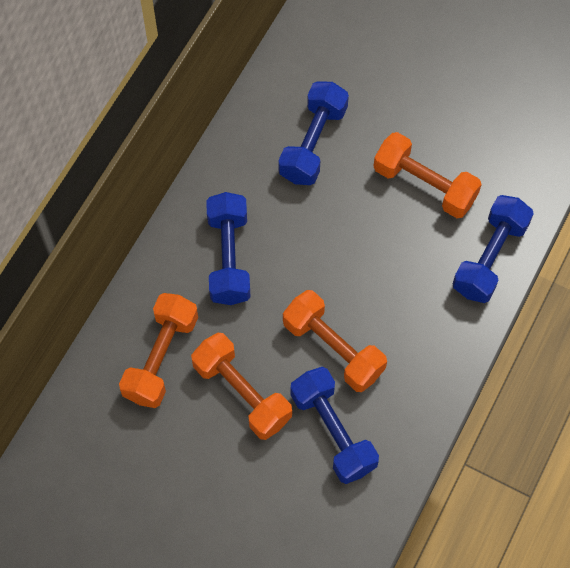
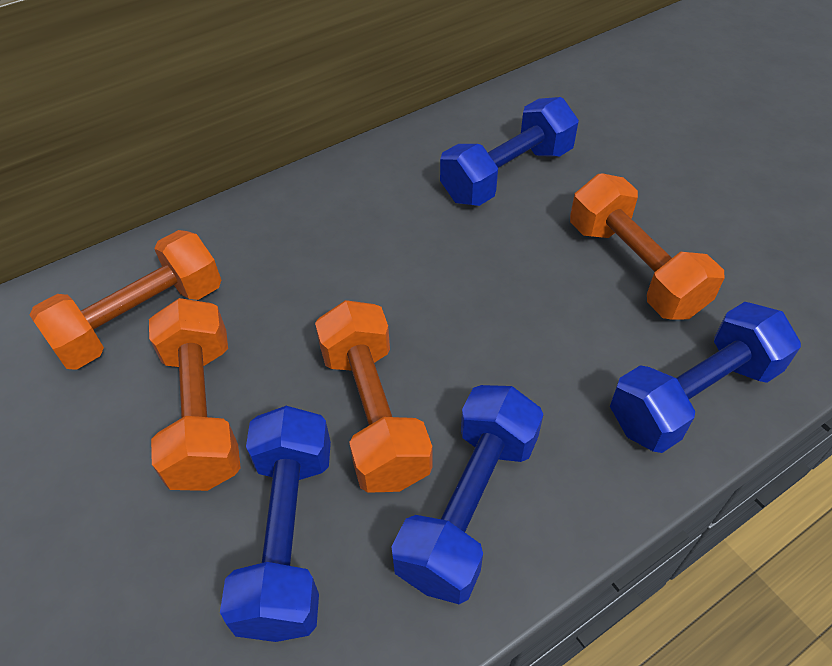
camera: 30 degrees right, 15 degrees down
(228, 257) = (316, 247): blue dumbbell -> blue dumbbell (468, 506)

